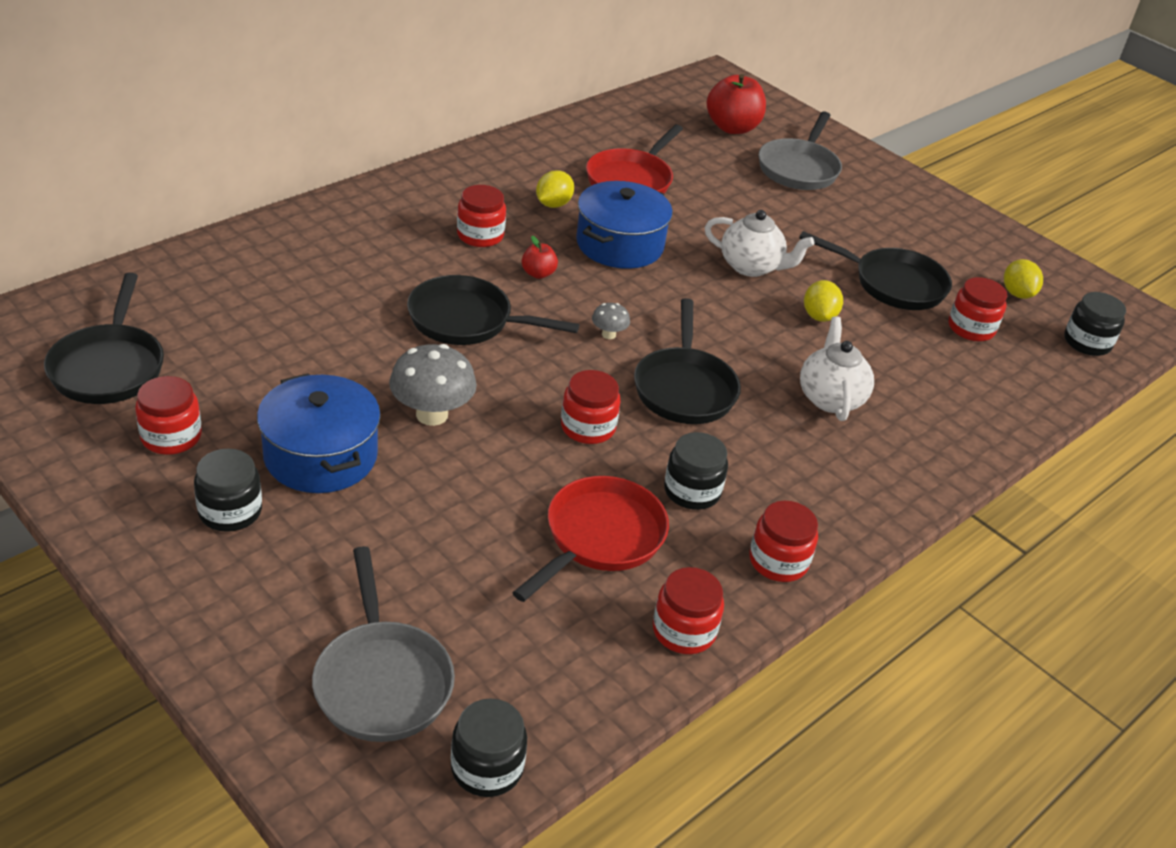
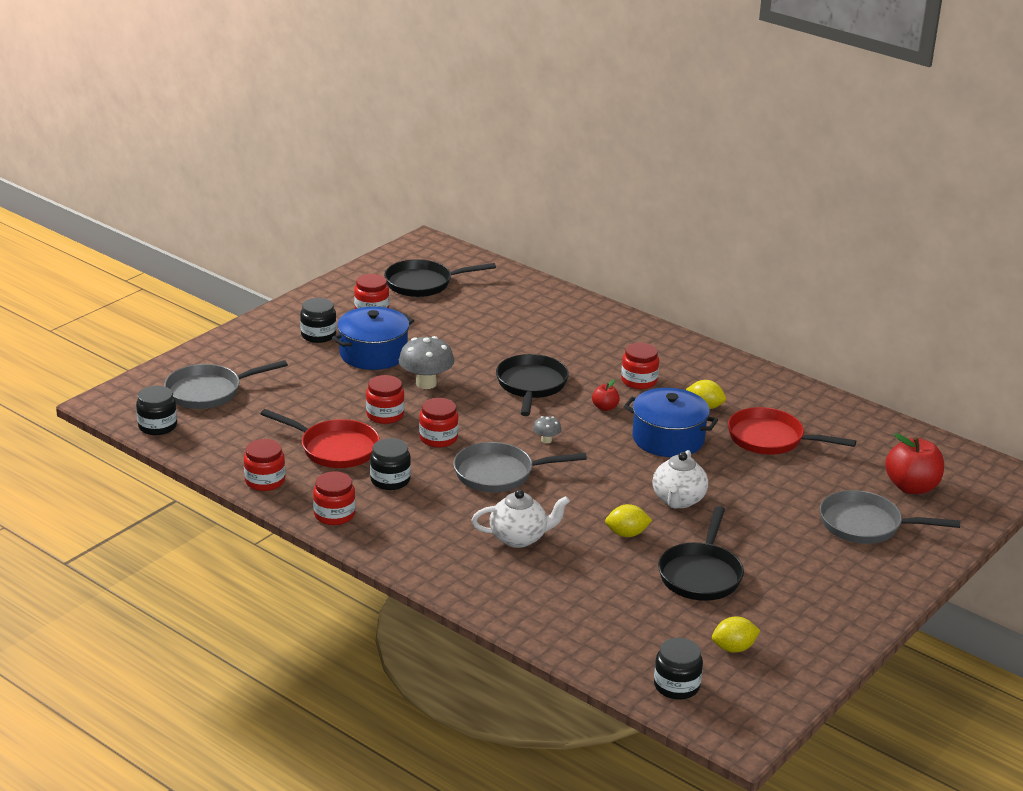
camera: 85 degrees right, 10 degrees down
(684, 388) = (499, 474): black pan -> grey pan
(971, 328) = (658, 616): red jar -> red jar (385, 415)

